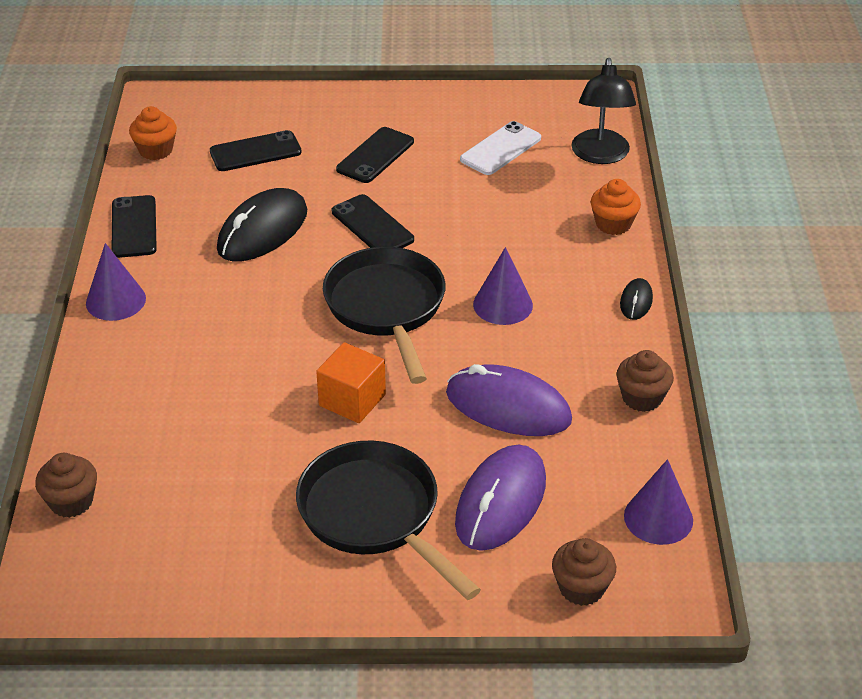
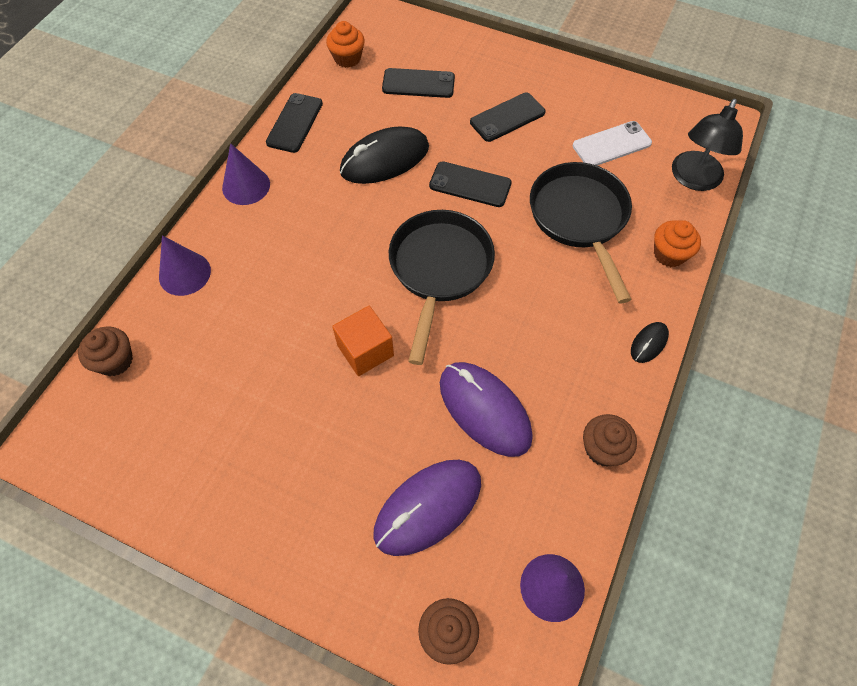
camera: 25 degrees right, 20 degrees up
(372, 226) = (470, 184): black phone -> black phone turned 60 degrees counterclockwise
(374, 515) = (322, 474): black pan -> black pan (580, 219)
(503, 304) = (533, 302): purple cone -> purple cone (184, 273)

